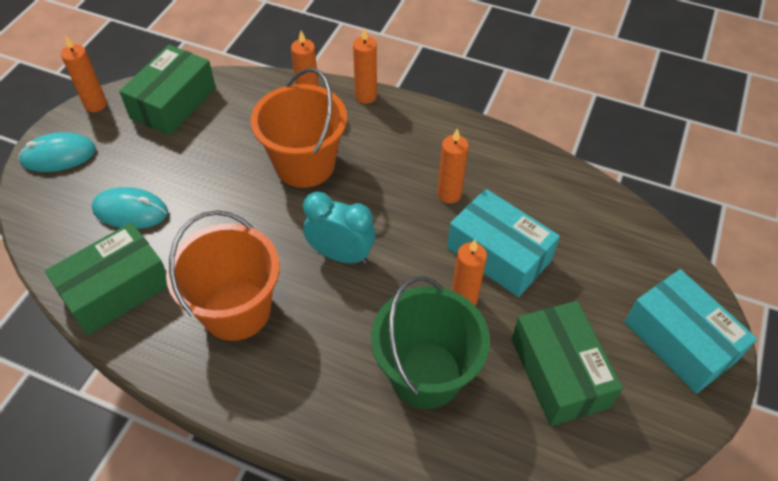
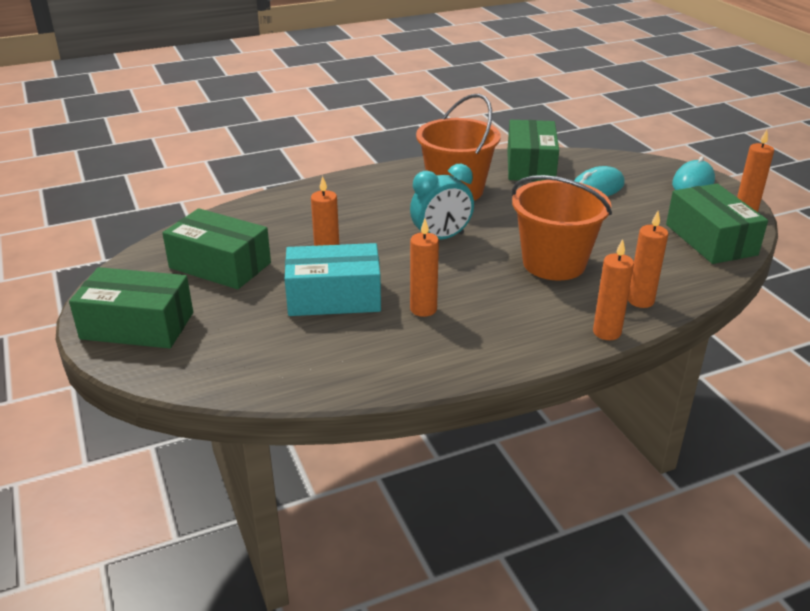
camera: 135 degrees right, 20 degrees down
(425, 374) = (307, 224): green bucket -> none
(680, 341) = (137, 326): turquoise box -> green box

